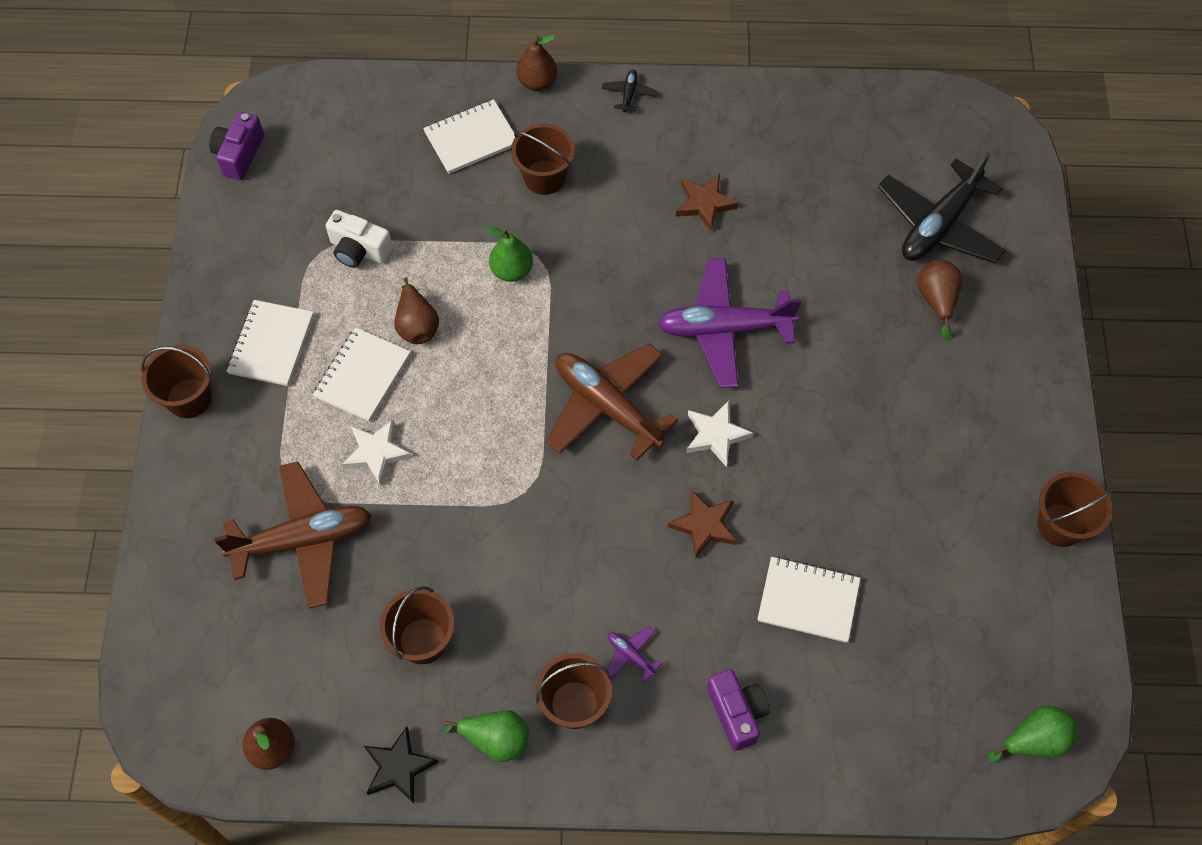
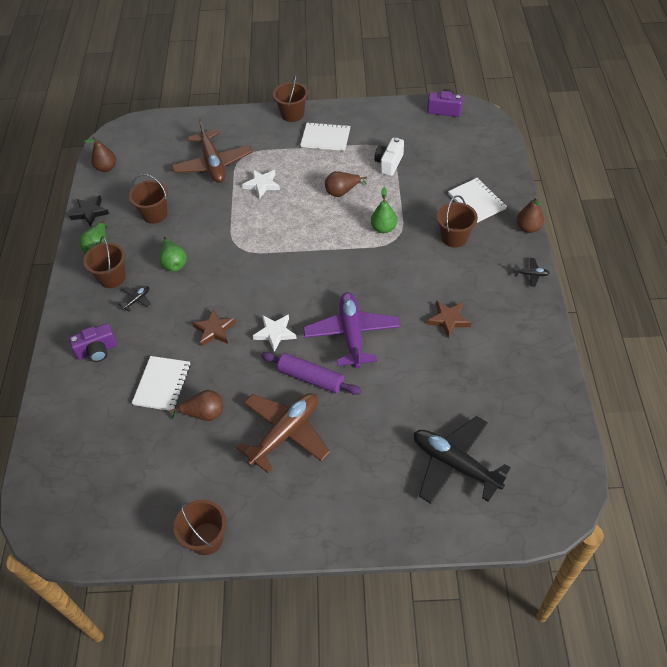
camera: 90 degrees right, 10 degrees down
(362, 376) = (308, 174): white notebook -> none
(607, 406) = (293, 279): brown plane -> brown plane (285, 433)
(631, 655) = (137, 300): purple plane -> black plane
(801, 387) = (311, 378): none -> purple rolling pin
(937, 300) = (387, 461): brown pear -> brown pear (204, 413)
(1035, 741) = (55, 513): green pear -> green pear (174, 263)

